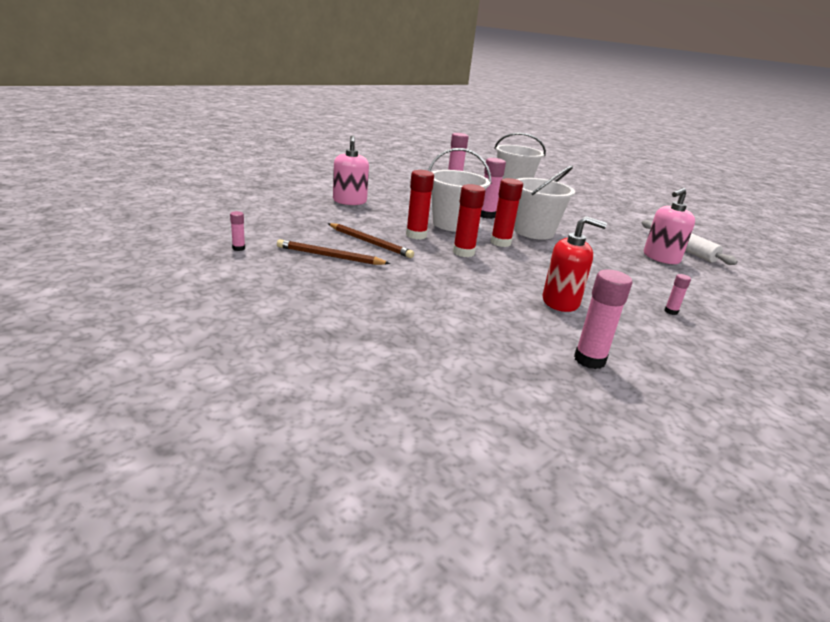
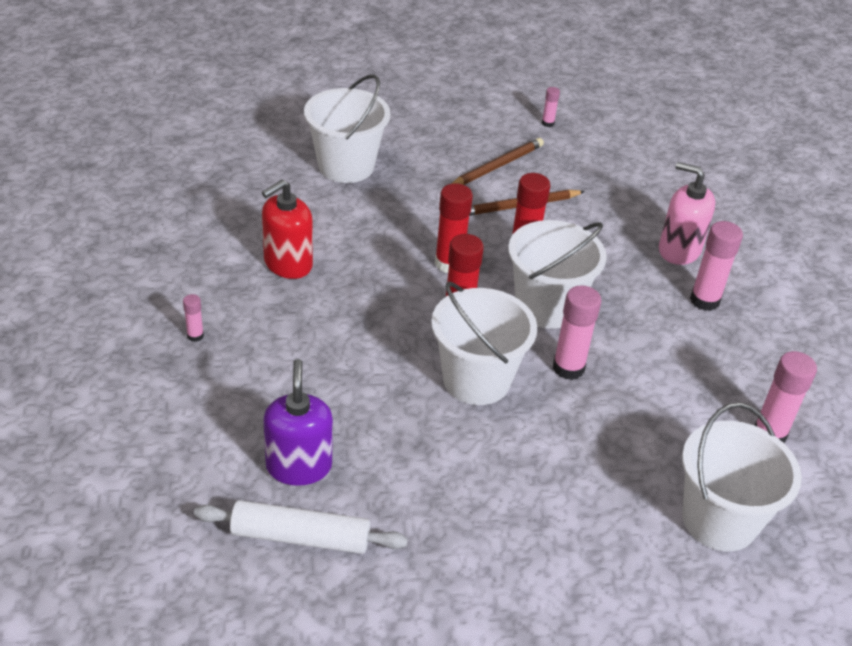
camera: 125 degrees right, 15 degrees up
(418, 314) = (346, 166): none -> white bucket
(589, 360) = (199, 215): pink glue stick -> pink glue stick (704, 300)
(661, 258) = (299, 466): pink soap dispenser -> purple soap dispenser

